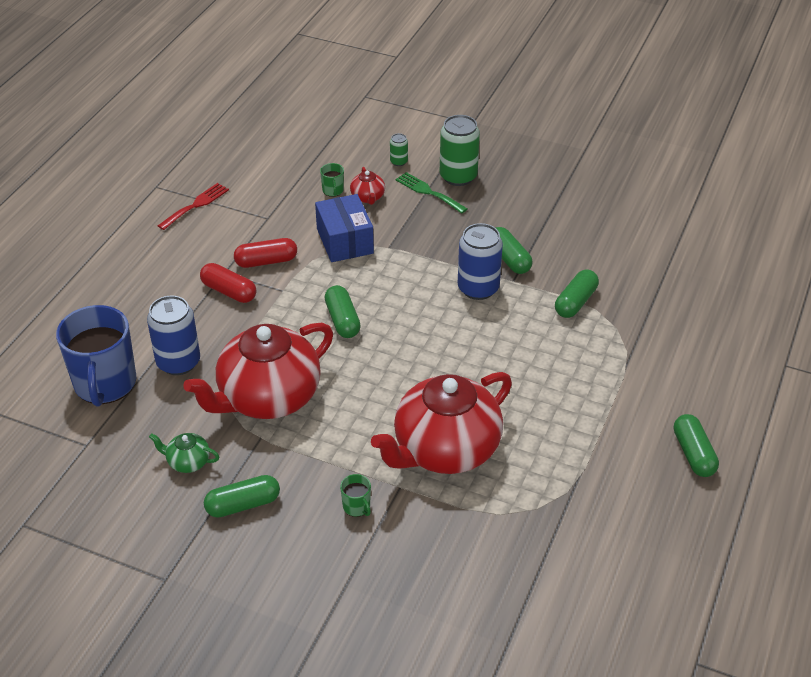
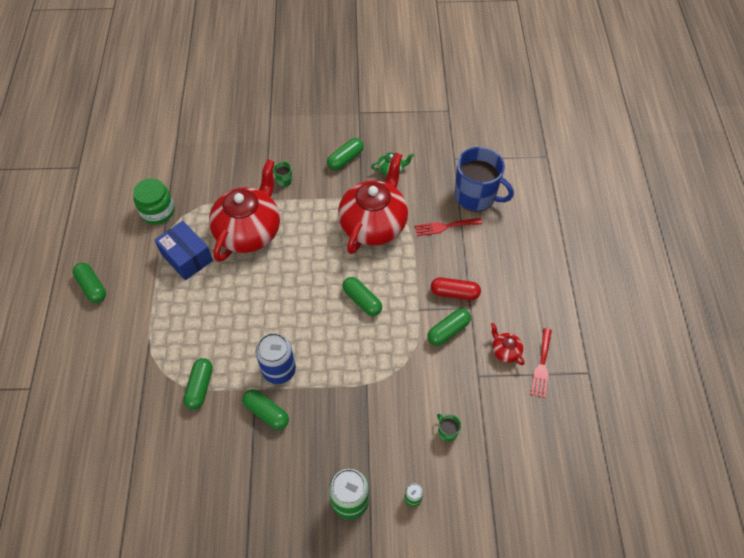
camera: 155 degrees right, 15 degrees up
(105, 384) = (476, 196): blue mug -> blue mug turned 150 degrees clockwise
(178, 362) = (445, 227): blue can -> red fork
(266, 261) = (448, 331): red capsule -> green capsule
(344, 241) = (403, 377): blue box -> blue box (187, 257)
(368, 197) = (413, 436): red teapot -> red teapot (505, 351)
(428, 192) = (366, 467): green fork -> none
(573, 529) = (158, 211): none -> green jar

